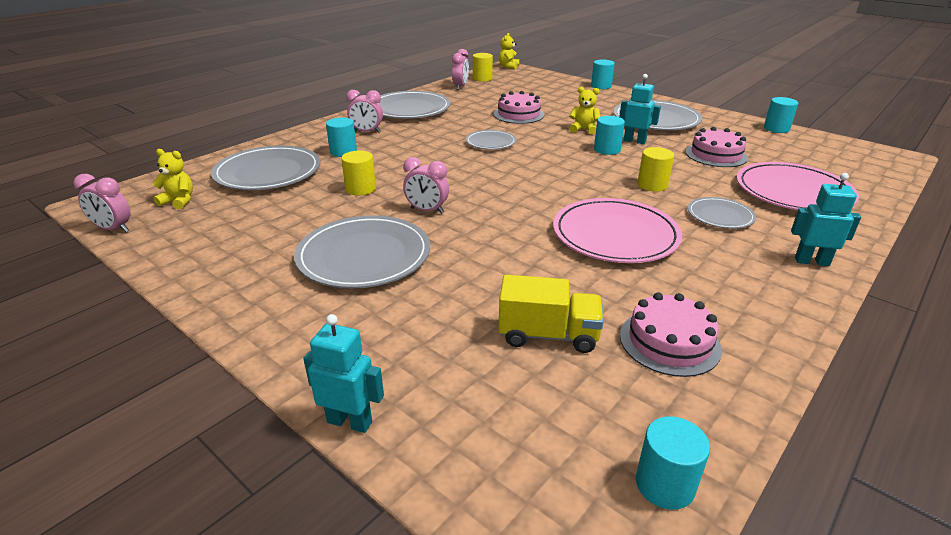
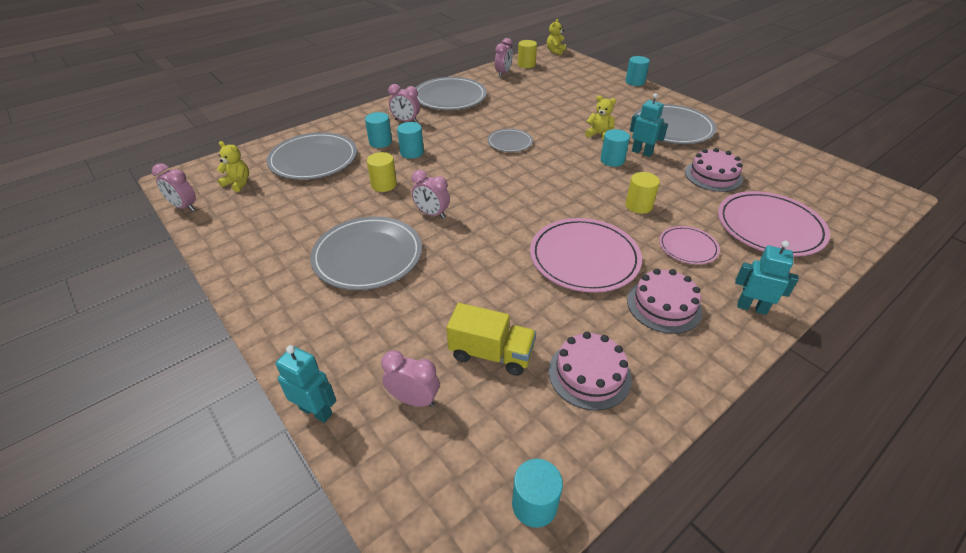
camera: 10 degrees right, 10 degrees up
(472, 393) = (414, 399): none -> pink clock
(518, 114) = (545, 111): pink cake -> pink cake (664, 305)
(720, 216) = (688, 247): grey plate -> pink plate
(776, 128) = (787, 149): turquoise cylinder -> turquoise cylinder (412, 152)

